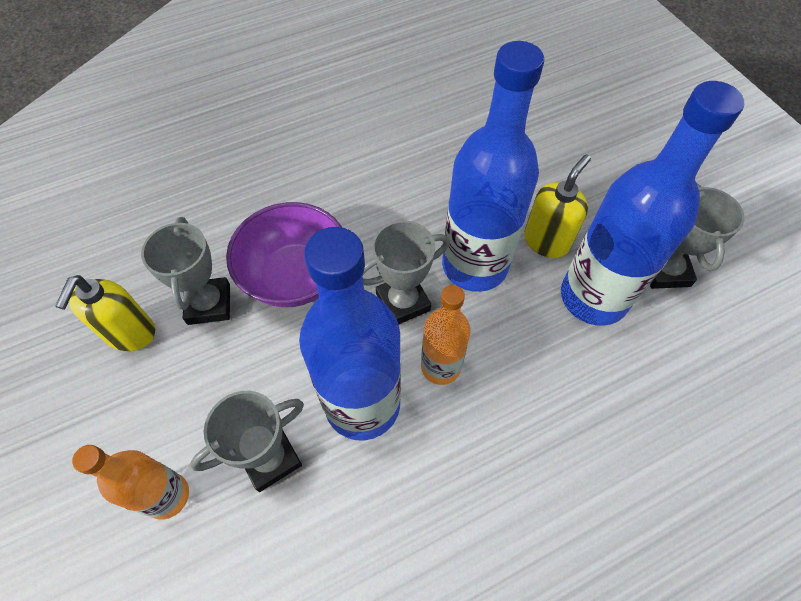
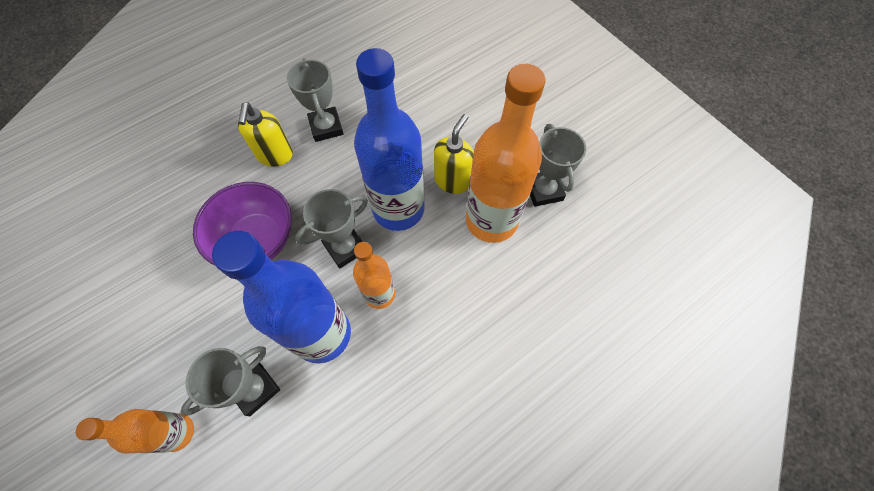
camera: 10 degrees left, 5 degrees up
(130, 334) = (128, 309): yellow soap dispenser -> yellow soap dispenser (275, 155)
(209, 304) = (189, 274): grey trophy -> grey trophy (326, 127)
(593, 297) = (491, 220): blue bottle -> orange bottle

